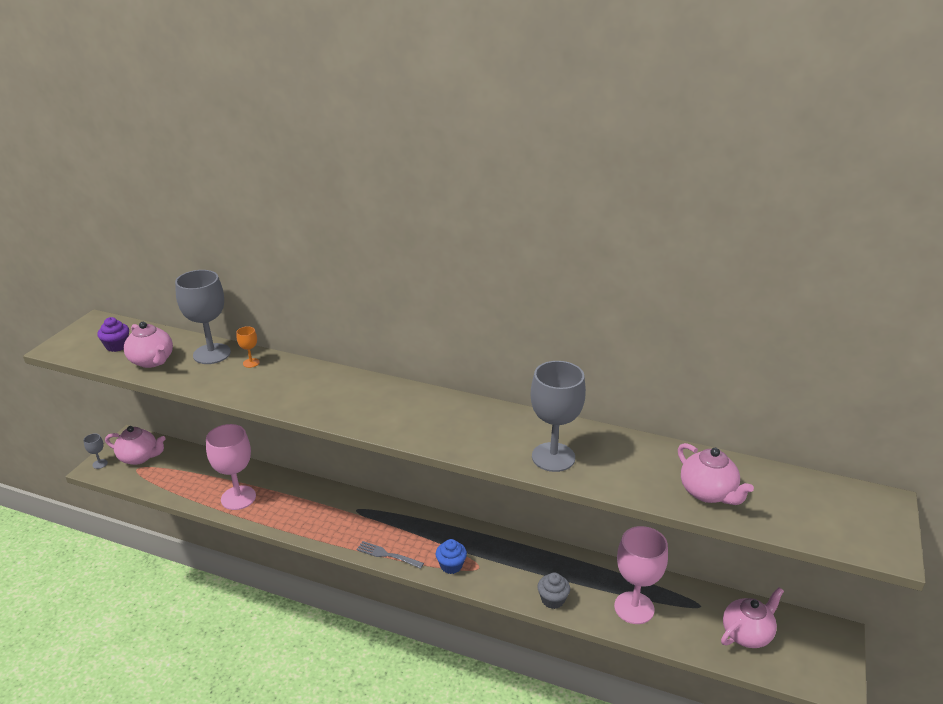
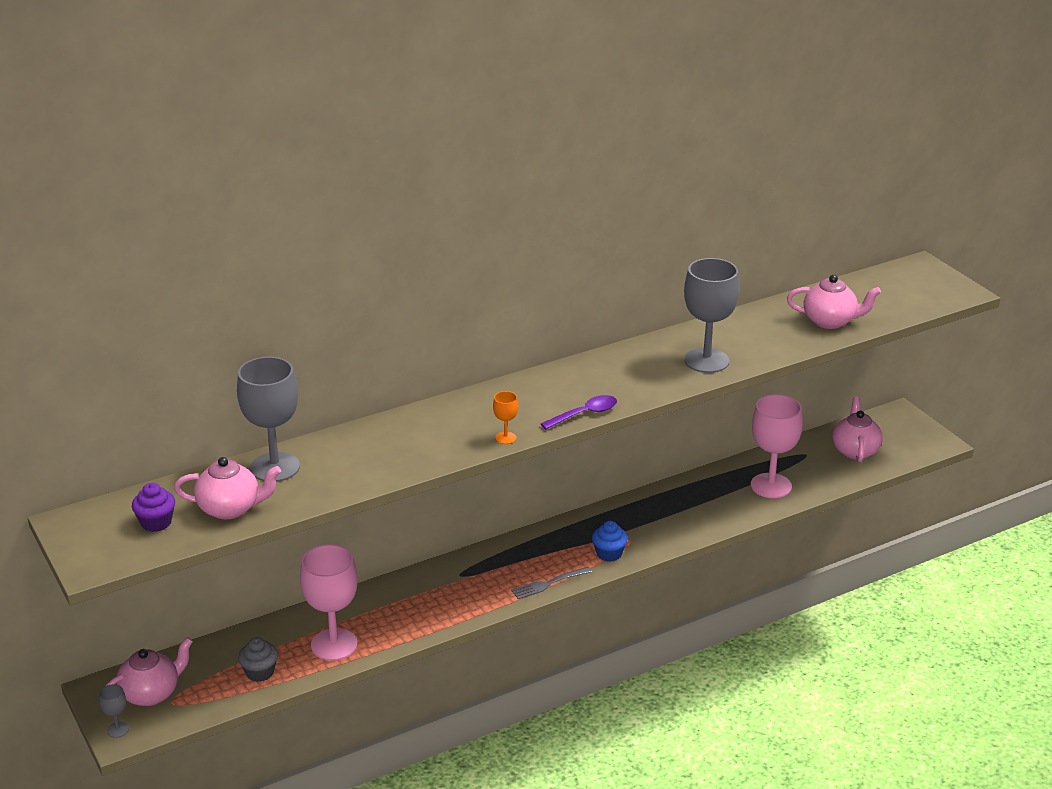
camera: 50 degrees left, 0 degrees up
(251, 363) = (332, 450): orange goblet -> orange goblet (505, 438)
(406, 436) = (584, 414): none -> purple spoon
(552, 600) = (714, 520): grey cupcake -> grey cupcake (260, 672)

